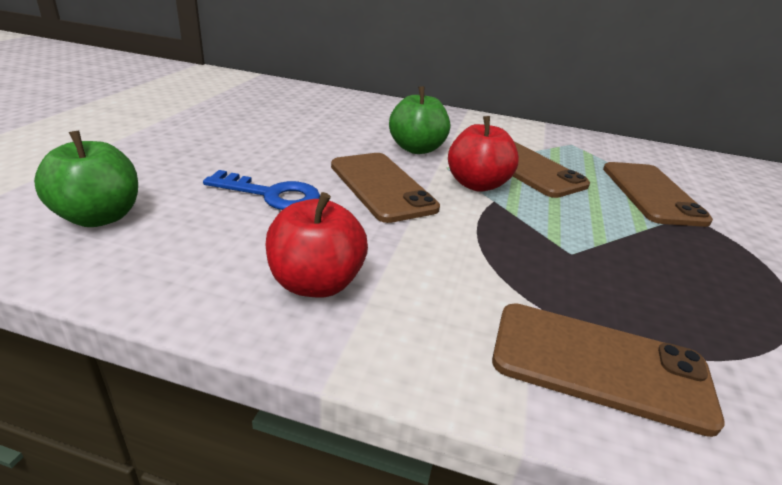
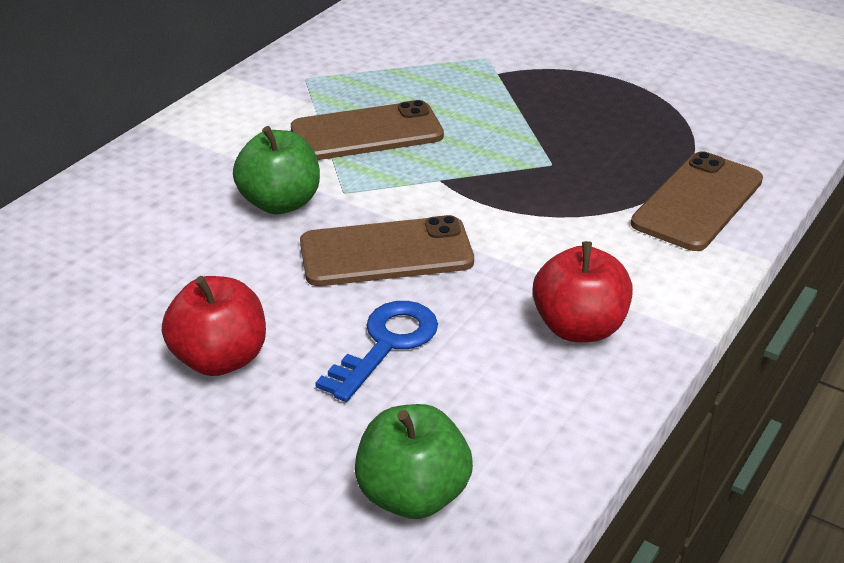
camera: 70 degrees left, 5 degrees up
(477, 184) = (399, 181): red apple -> red apple (220, 359)
(652, 193) = (449, 74): brown phone -> none

